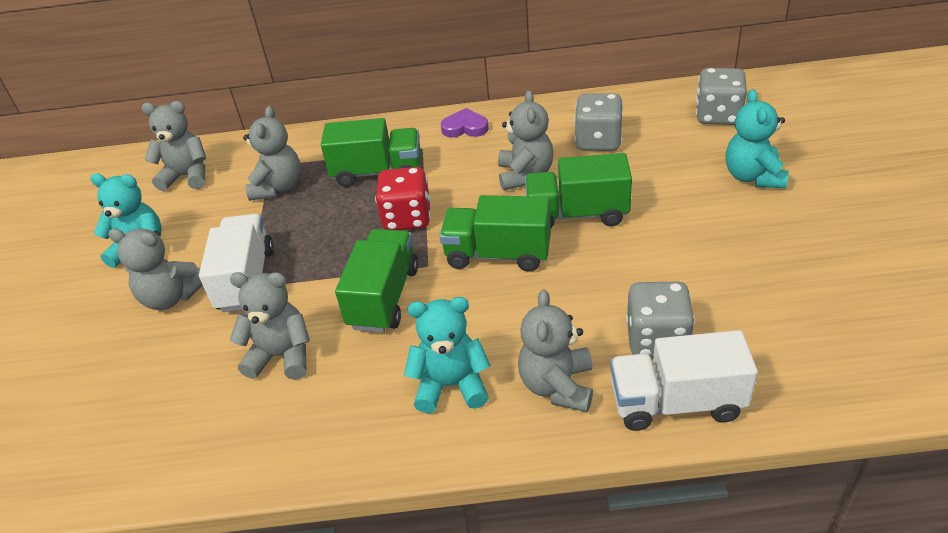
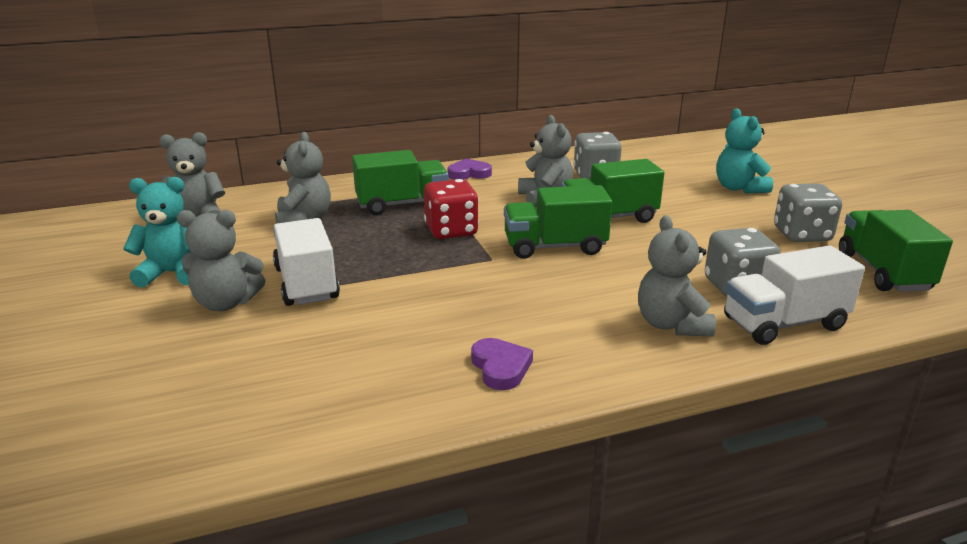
camera: 20 degrees left, 15 degrees down
(282, 356) = (379, 333): grey teddy bear -> none
(367, 418) = (500, 367): none -> purple heart
(384, 297) = (462, 283): green truck -> green truck (883, 272)
(451, 385) = (570, 335): turquoise teddy bear -> none
(718, 116) = (684, 157): grey dice -> grey dice (801, 235)

